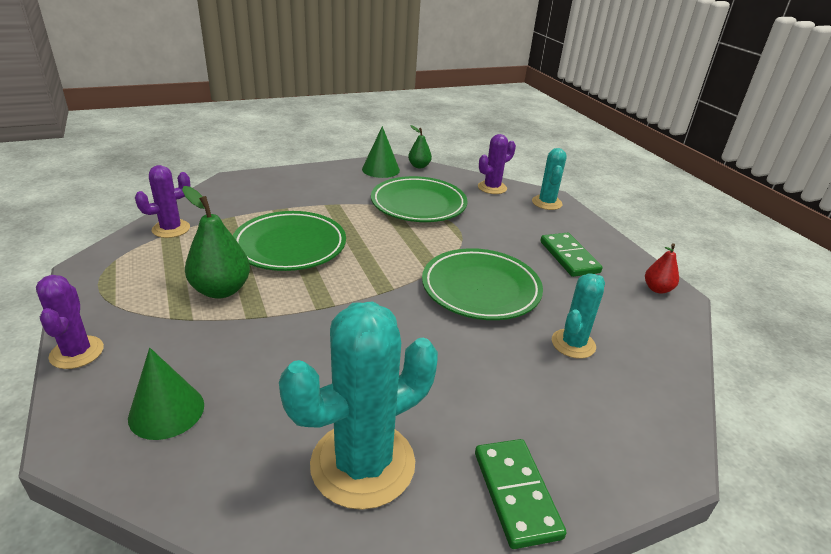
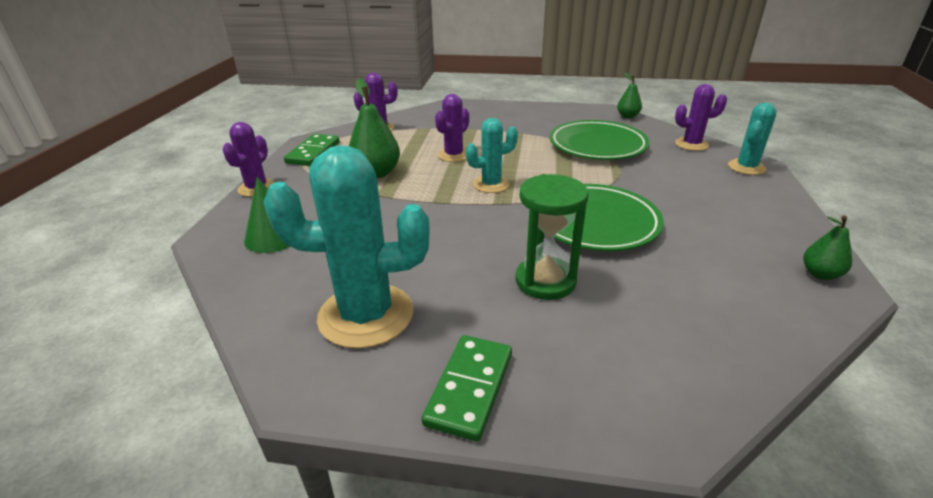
camera: 35 degrees right, 0 degrees up
(290, 246) = (454, 155): green plate -> purple cactus
(380, 169) = (586, 114): green cone -> none
(489, 362) = (545, 281): none -> green hourglass
(569, 257) = (726, 219): green domino -> green domino (313, 152)
(573, 344) = (653, 293): turquoise cactus -> turquoise cactus (491, 184)
(657, 289) = (820, 274): red pear -> green pear

